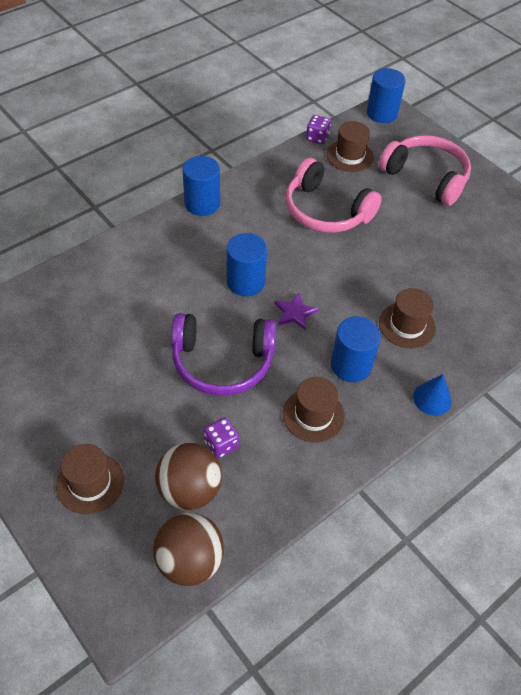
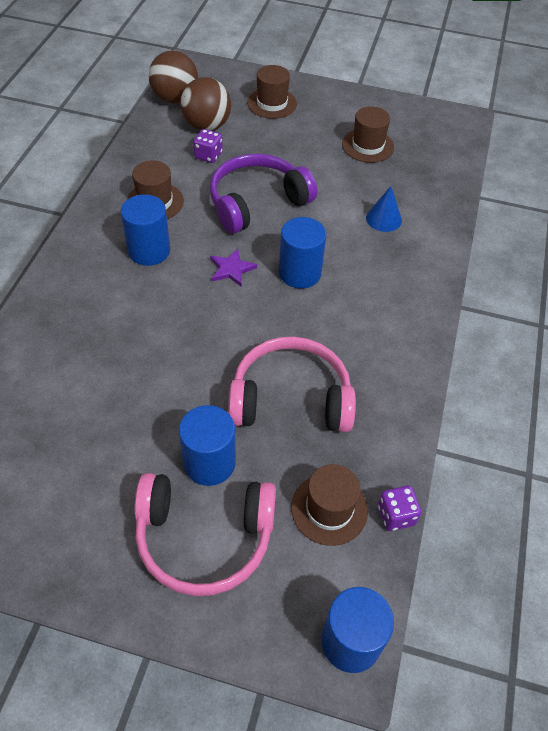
camera: 145 degrees right, 0 degrees up
(202, 204) = (421, 329): blue cylinder -> blue cylinder (209, 463)
(407, 325) = (117, 312): brown hat -> brown hat (368, 146)
(432, 398) = (60, 259): blue cone -> blue cone (383, 219)

